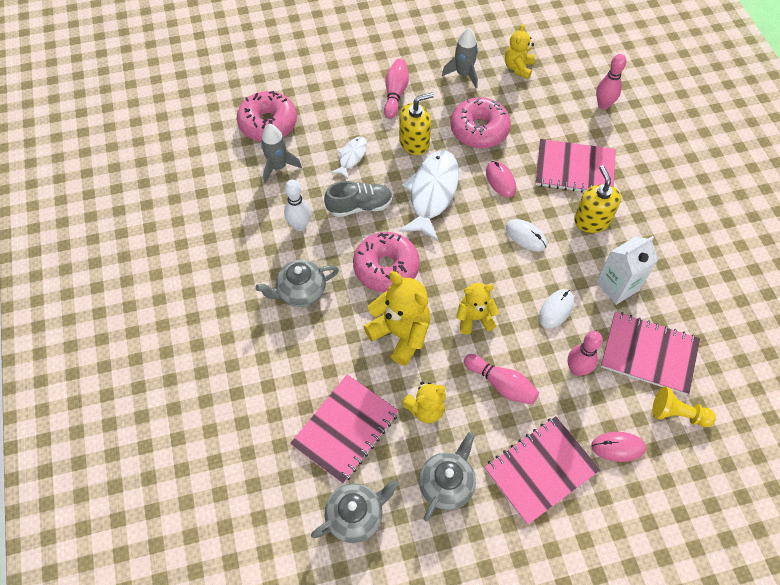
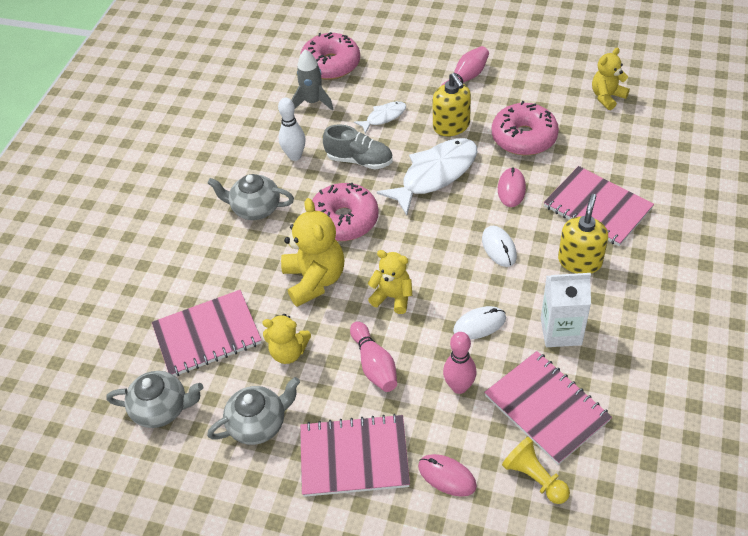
camera: 35 degrees right, 10 degrees down
(414, 142) = (451, 126): yellow soap dispenser -> yellow soap dispenser turned 60 degrees clockwise
(463, 74) = (545, 84): grey rocket -> none
(603, 105) = (675, 161): pink bowling pin -> none

